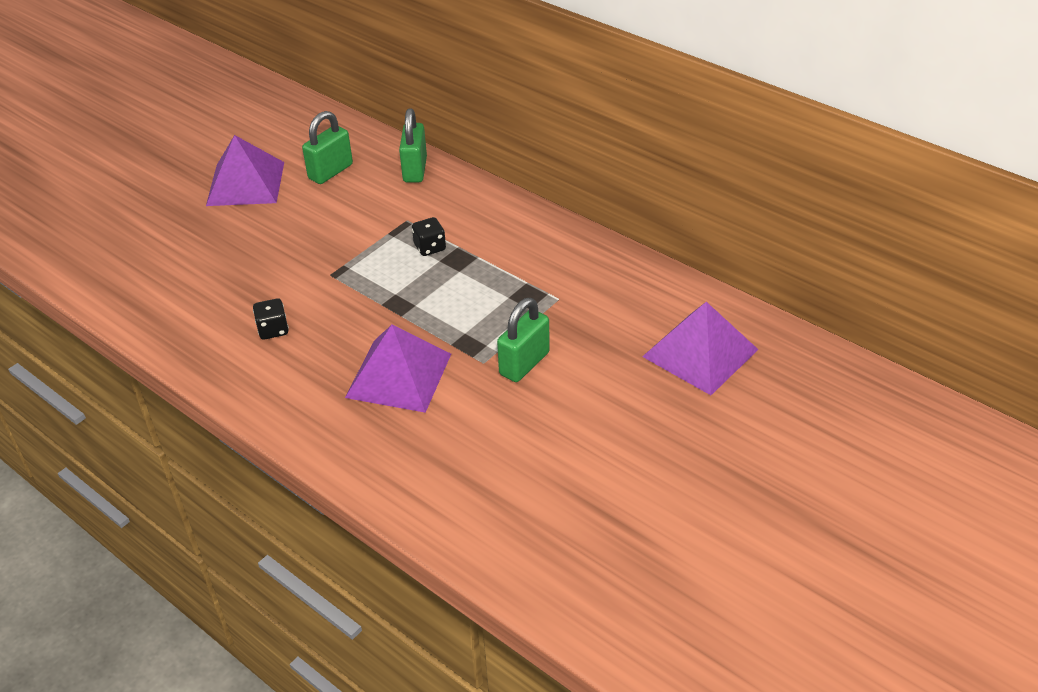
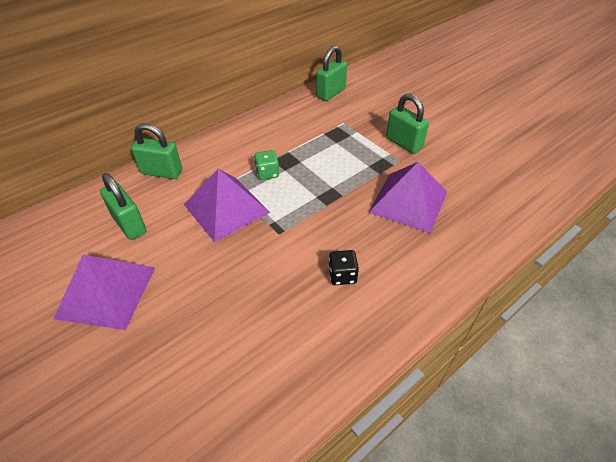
camera: 80 degrees left, 5 degrees up
(430, 247) = (267, 173): black dice -> green dice
(632, 276) = (331, 93): none -> green padlock
(700, 353) = (403, 81): purple pyramid -> purple pyramid (226, 208)

